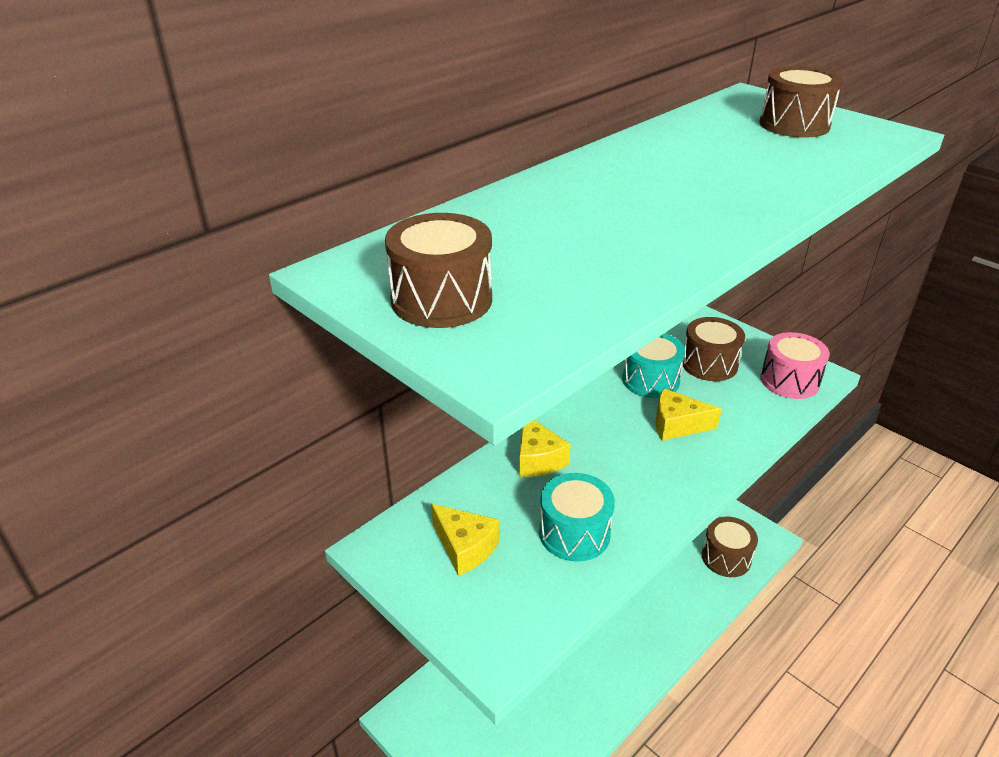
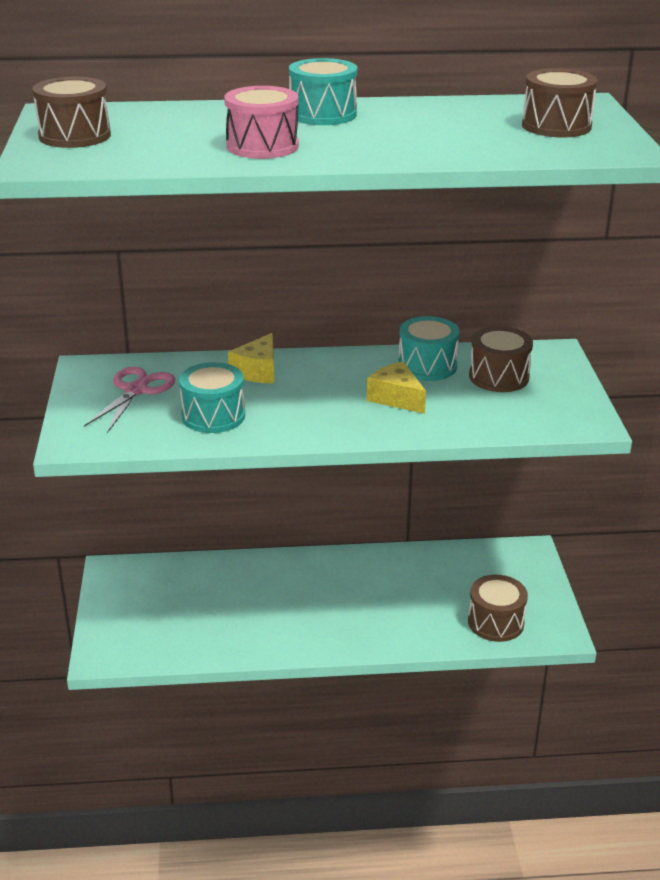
camera: 40 degrees right, 5 degrees down
(465, 547) = (136, 390): yellow cheese -> pink scissors
(610, 174) = (323, 114): none -> turquoise drum
(789, 381) = (551, 415): pink drum -> pink drum (262, 146)

